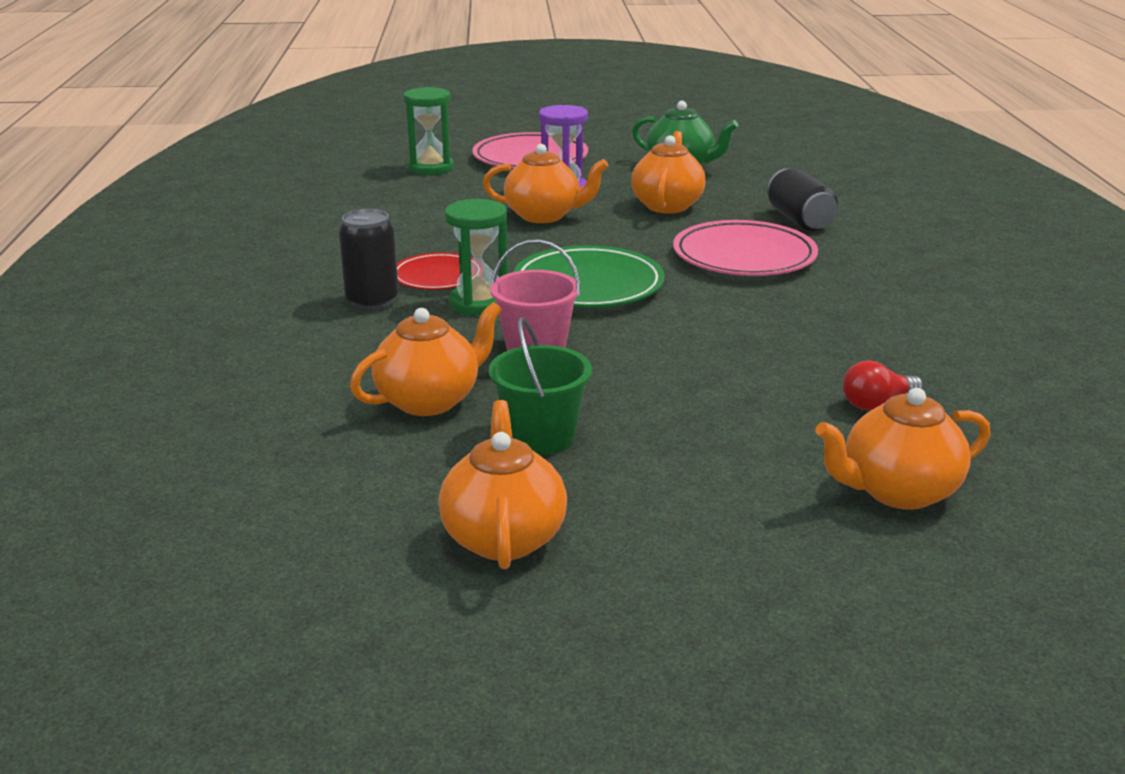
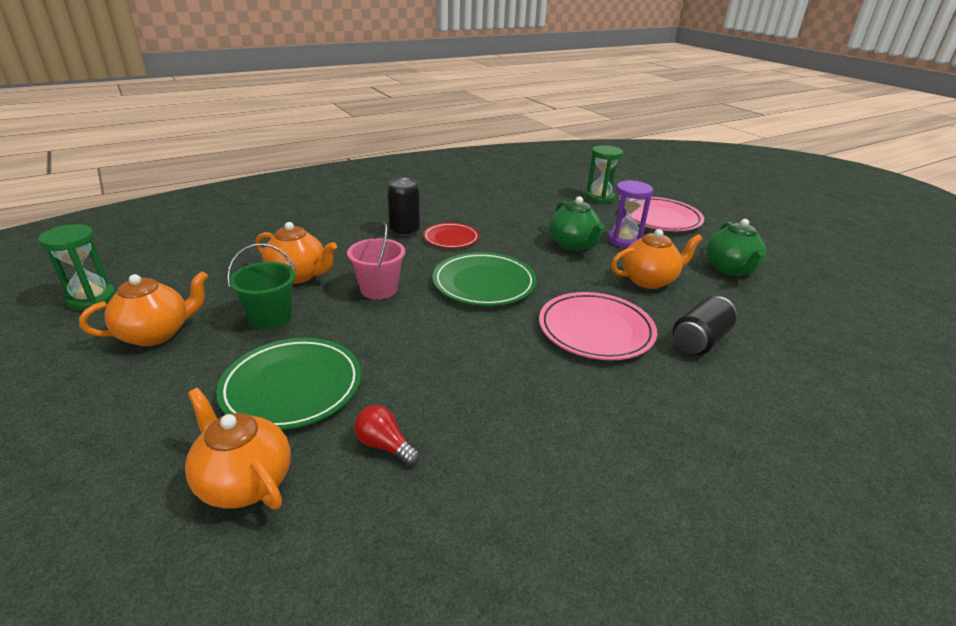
camera: 60 degrees right, 5 degrees up
(479, 303) = (427, 258): green hourglass -> green hourglass (92, 299)
(544, 216) = (573, 245): orange teapot -> green teapot
(732, 442) = (292, 387): none -> green plate

